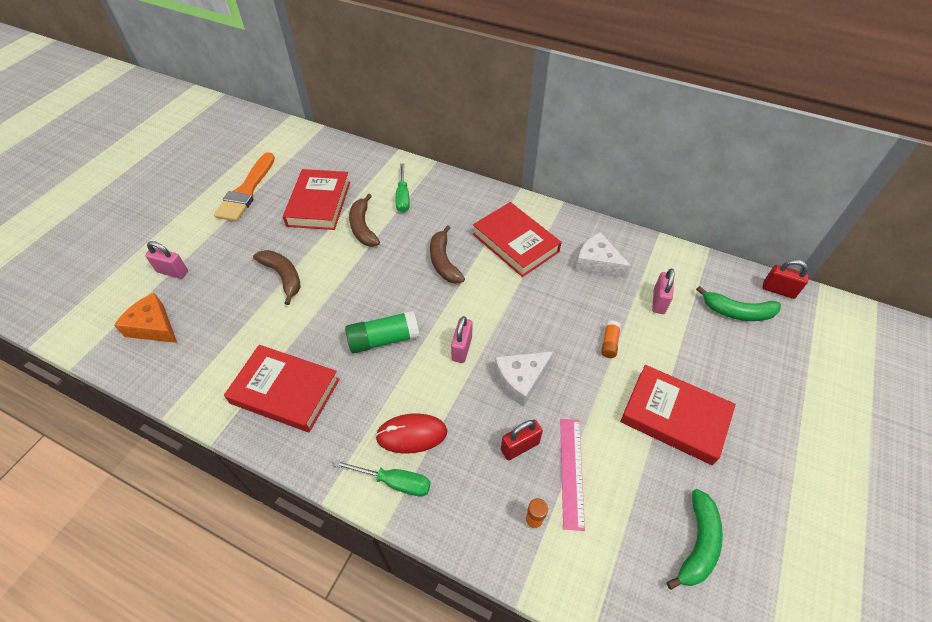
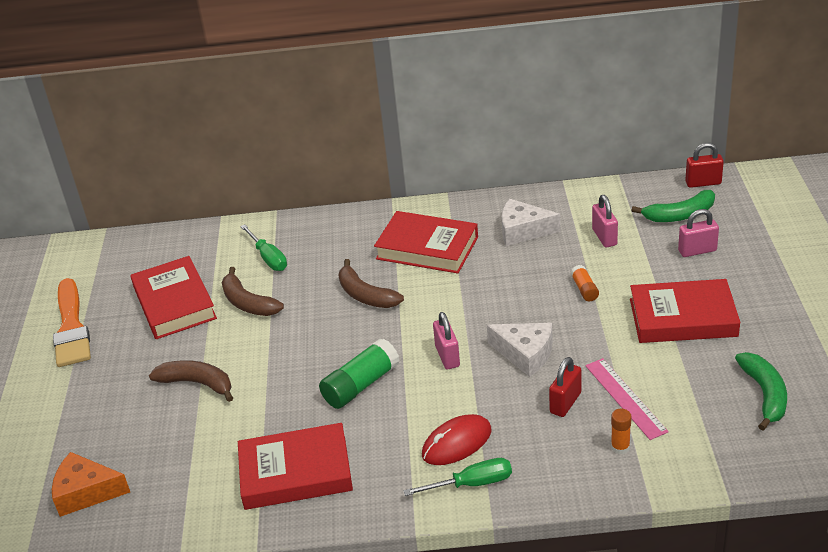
camera: 25 degrees left, 15 degrees down
(172, 272) = (57, 437): pink padlock -> pink padlock (697, 251)
(521, 380) = (525, 354): white cheese -> white cheese turned 90 degrees counterclockwise

